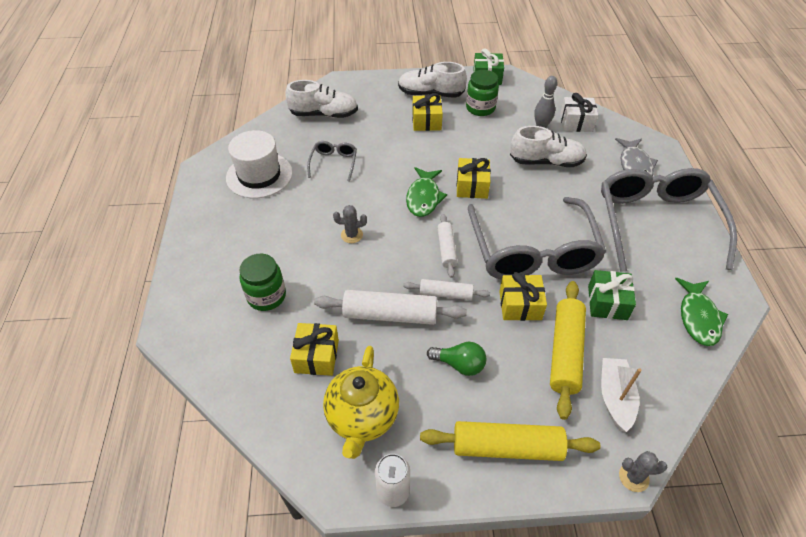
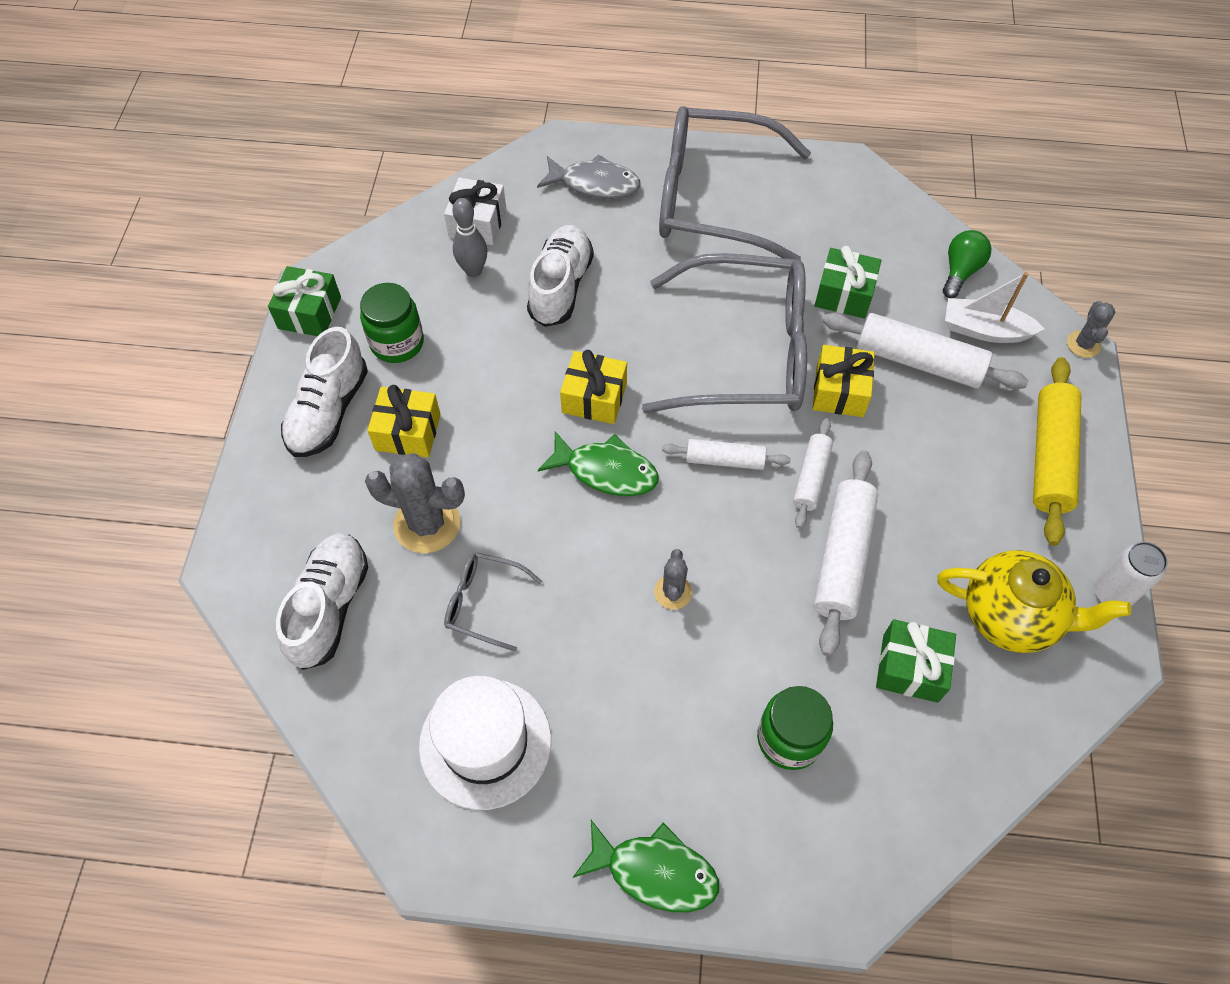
camera: 80 degrees left, 10 degrees up
(317, 356) = (910, 668): yellow gift -> green gift
(374, 136) = (427, 524): none -> grey cactus
(459, 364) = (932, 484): green light bulb -> green light bulb (960, 271)
(565, 352) = (918, 361): yellow rolling pin -> white rolling pin
(698, 317) = (875, 213): green fish -> green fish (654, 871)

